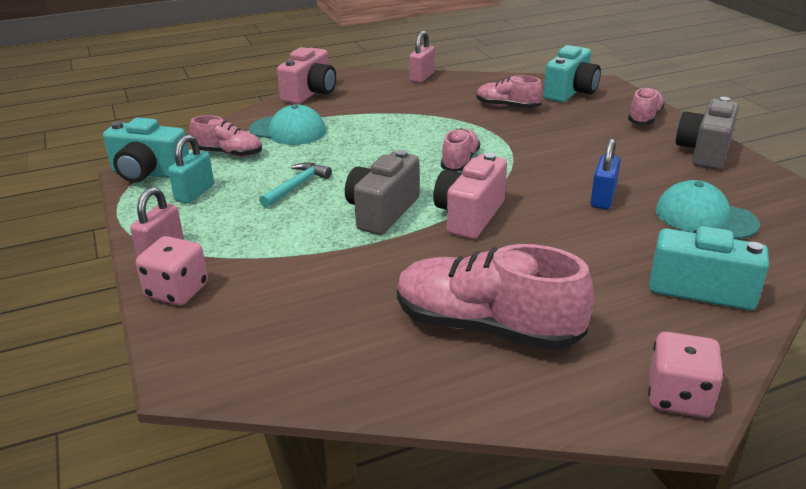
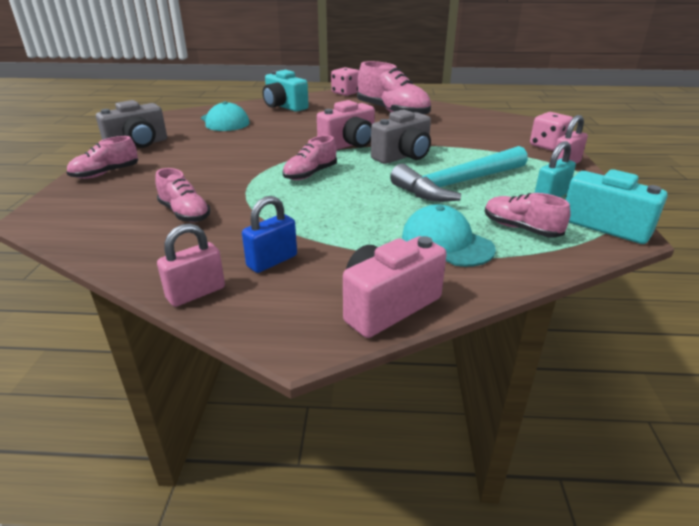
camera: 155 degrees left, 0 degrees up
(296, 186) = (458, 184): turquoise hammer -> turquoise hammer, size x2.02
(570, 92) = (92, 214): turquoise camera -> none
(603, 198) = (257, 137): blue padlock -> blue padlock (272, 261)

